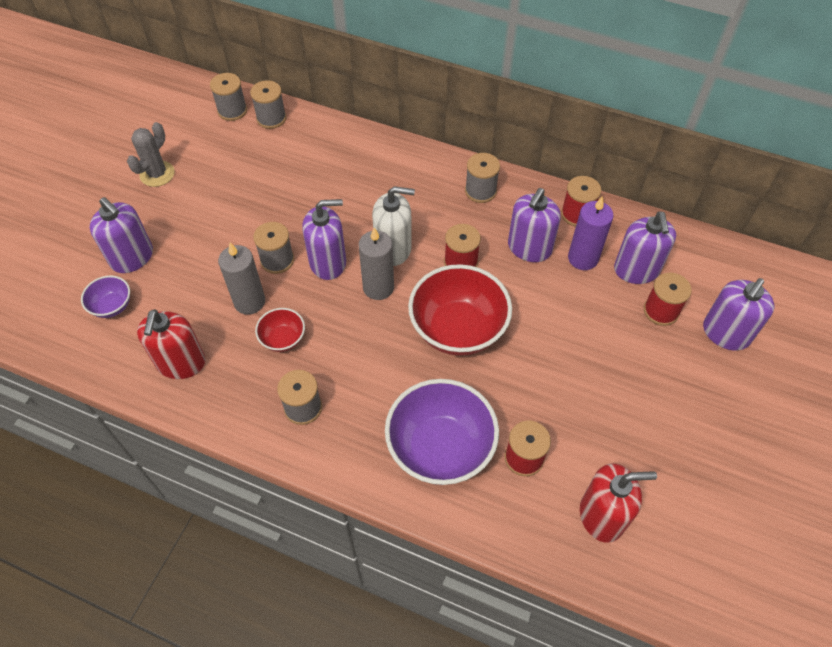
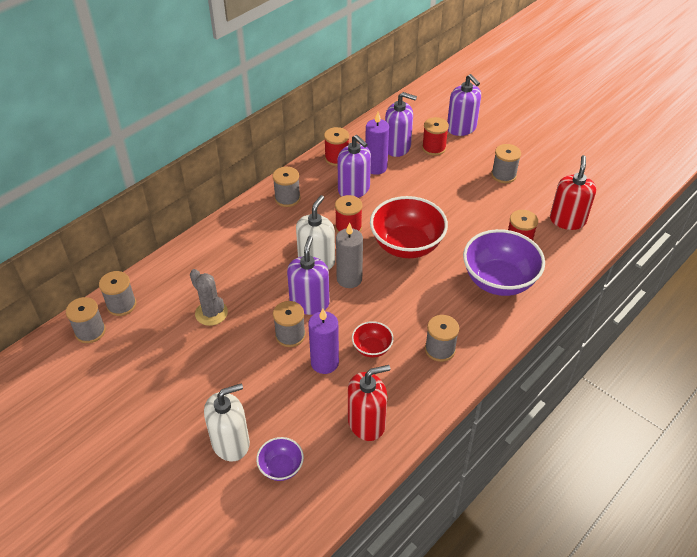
camera: 70 degrees left, 10 degrees down
(132, 257) = (231, 443): purple soap dispenser -> white soap dispenser
(157, 174) = (135, 406): grey cactus -> grey cactus (211, 313)
(181, 363) = (366, 423): red soap dispenser -> red soap dispenser turned 45 degrees counterclockwise
(249, 302) = (324, 363): grey candle -> purple candle
(654, 410) = (503, 175): none -> grey spool

